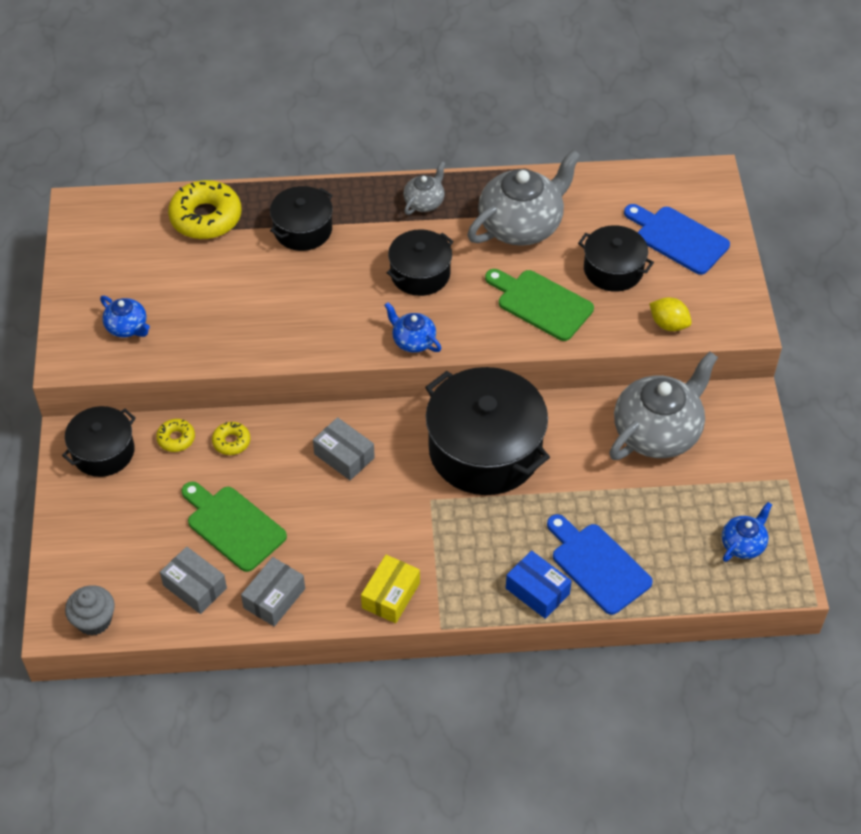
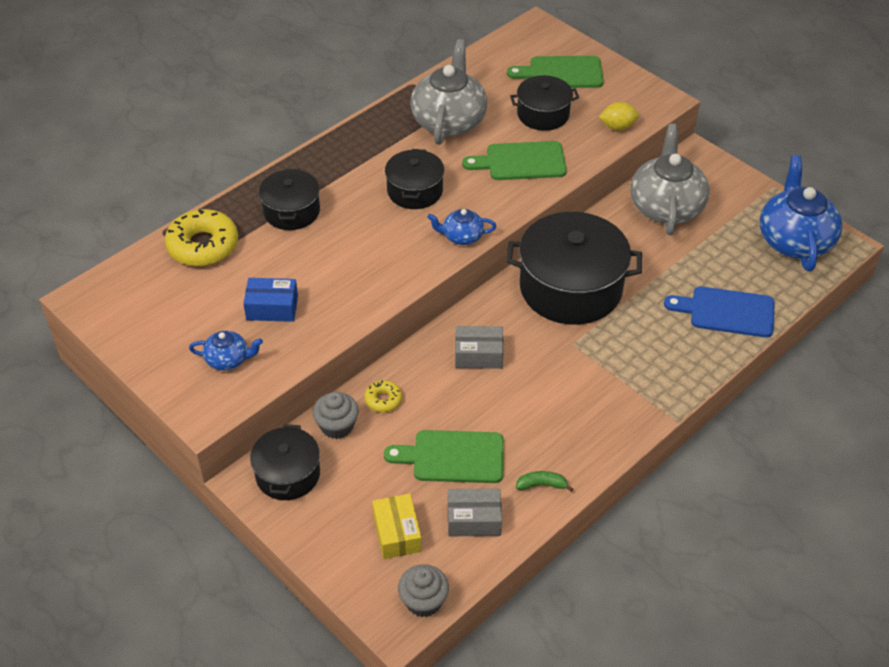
camera: 40 degrees left, 5 degrees down
(176, 439) = (337, 426): yellow donut -> grey cupcake
(274, 598) = (541, 485): grey box -> green banana
(391, 595) = (620, 424): yellow box -> yellow box (397, 533)
(424, 202) = (362, 143): grey teapot -> none
(537, 591) = (709, 354): blue box -> blue box (272, 308)
(678, 239) = (562, 73): blue cutting board -> green cutting board
(743, 544) = (794, 240): blue teapot -> blue teapot, size x2.04

